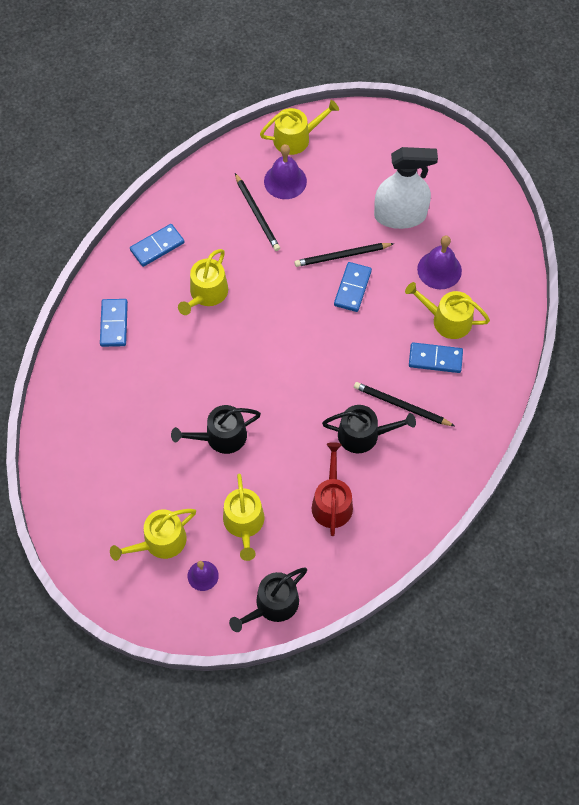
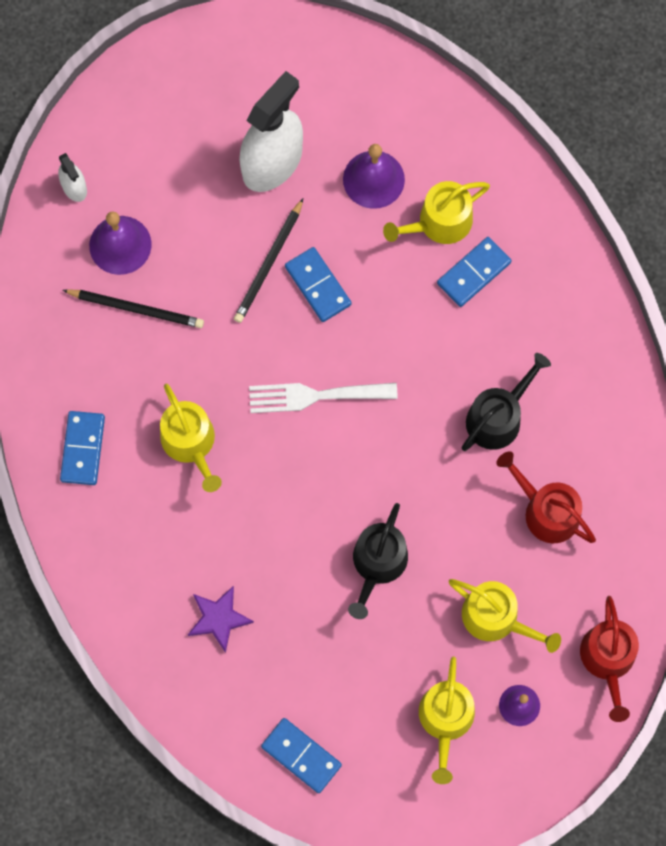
camera: 50 degrees left, 10 degrees up
(114, 324) = (142, 571): blue domino -> blue domino (301, 756)
(119, 380) = (219, 618): none -> purple star
(272, 605) = (608, 660): black watering can -> red watering can
(288, 333) = (315, 396): none -> white fork
(296, 138) = (74, 187): yellow watering can -> white spray bottle
(401, 405) = (497, 352): black pencil -> none

